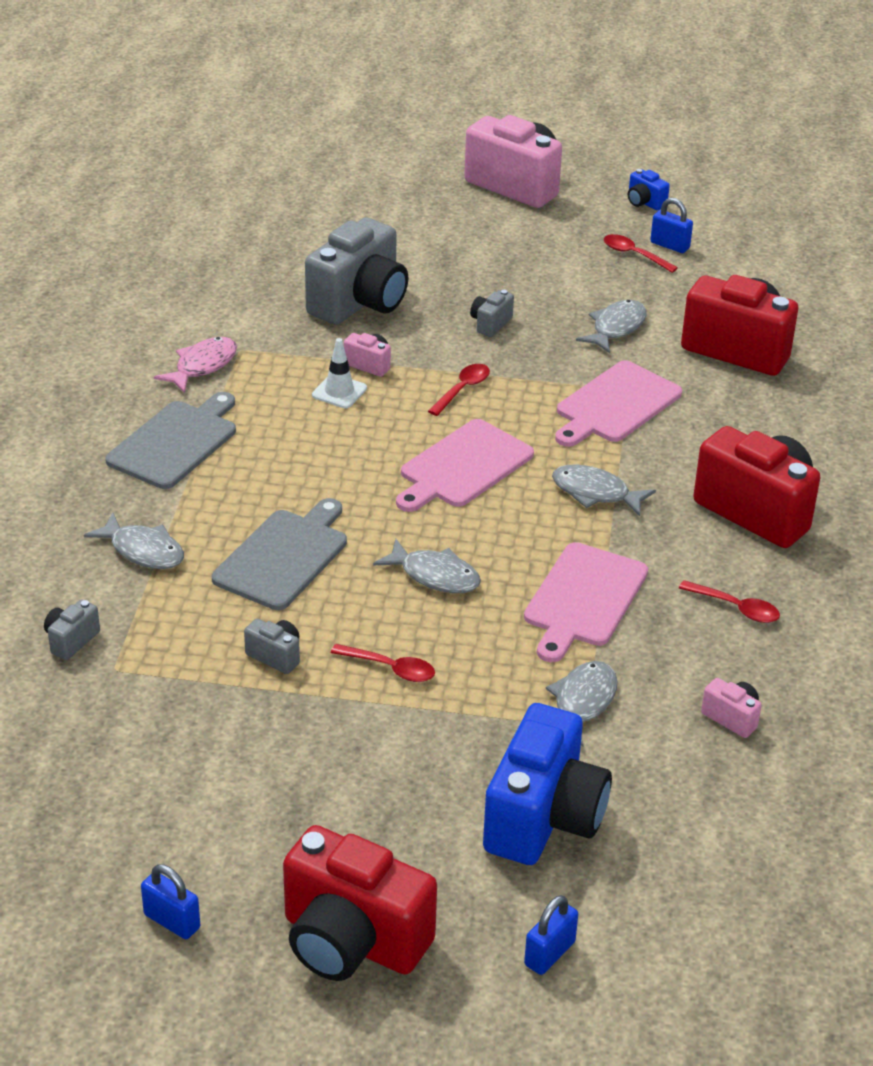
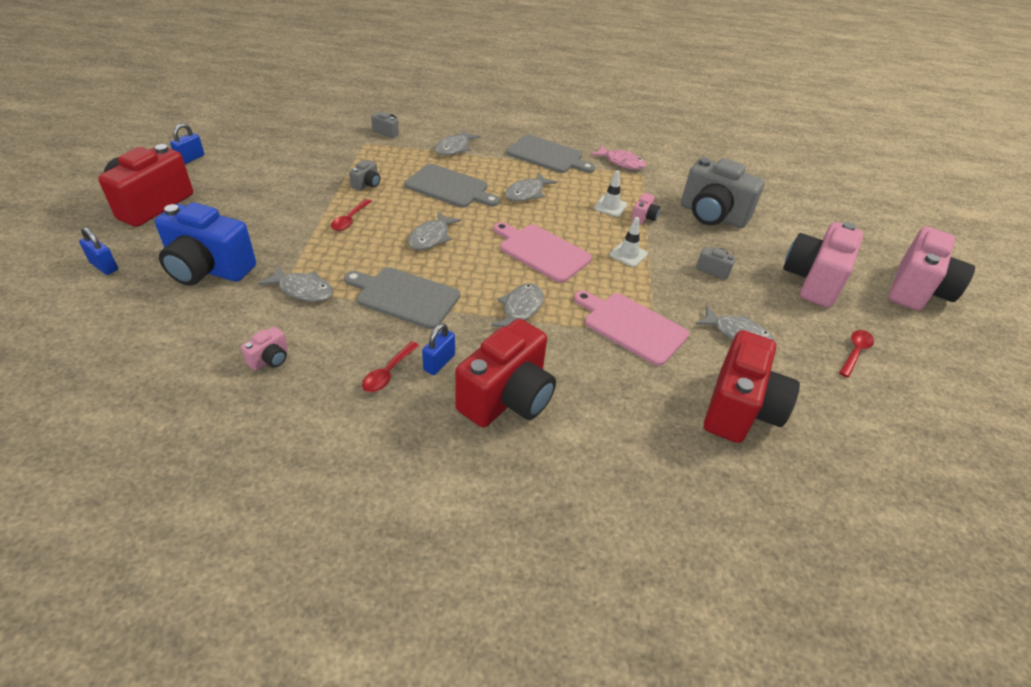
camera: 85 degrees right, 5 degrees up
(301, 472) = (527, 193): none -> grey fish
(462, 389) = (628, 254): red spoon -> white traffic cone
(506, 253) = (813, 281): none -> pink camera
(584, 599) = (404, 297): pink cutting board -> grey cutting board
(644, 202) = (947, 365): blue camera -> none
(669, 245) = (885, 377): blue padlock -> blue padlock (439, 362)

